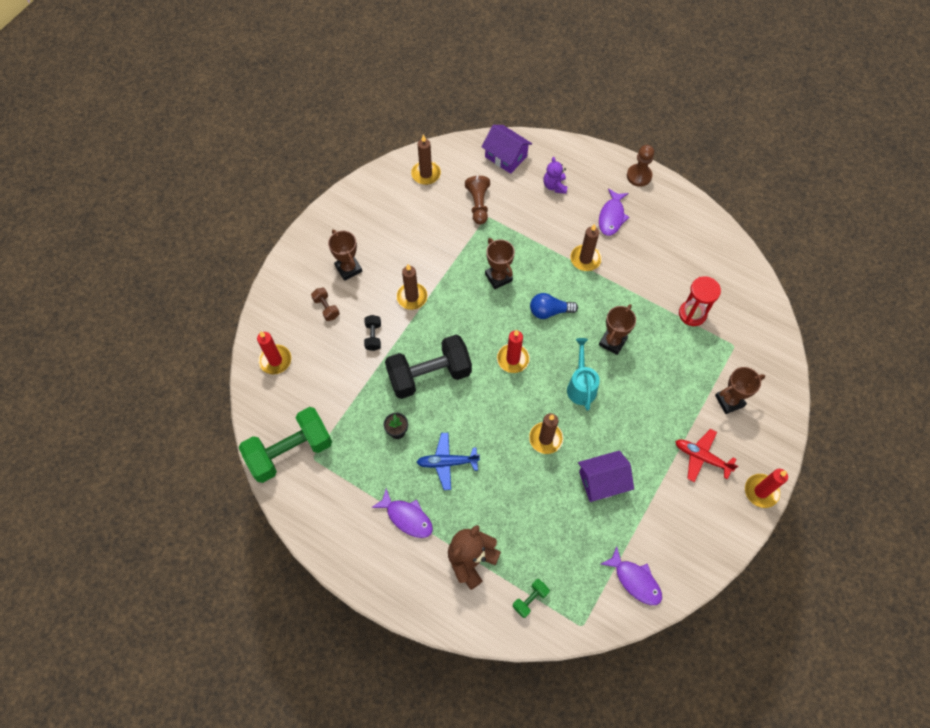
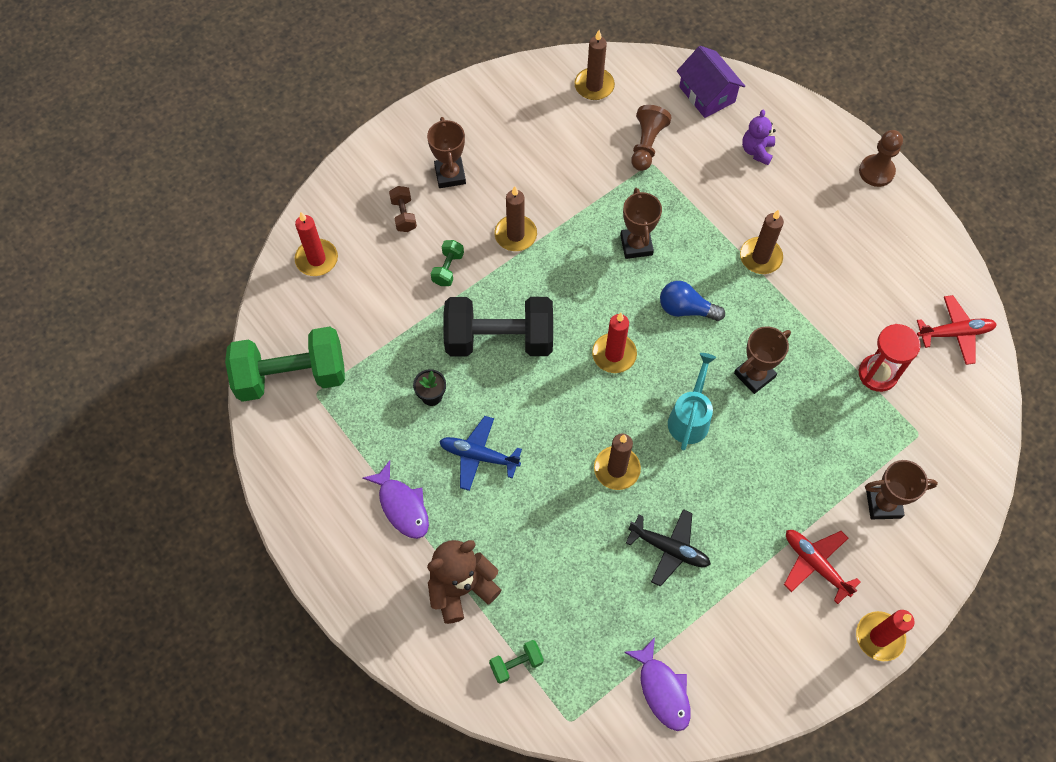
camera: 20 degrees right, 0 degrees up
(373, 336) = (448, 269): black dumbbell -> green dumbbell
(602, 481) = (669, 549): purple house -> black plane
(611, 217) = (818, 213): purple fish -> none
(731, 269) = (955, 333): none -> red plane

